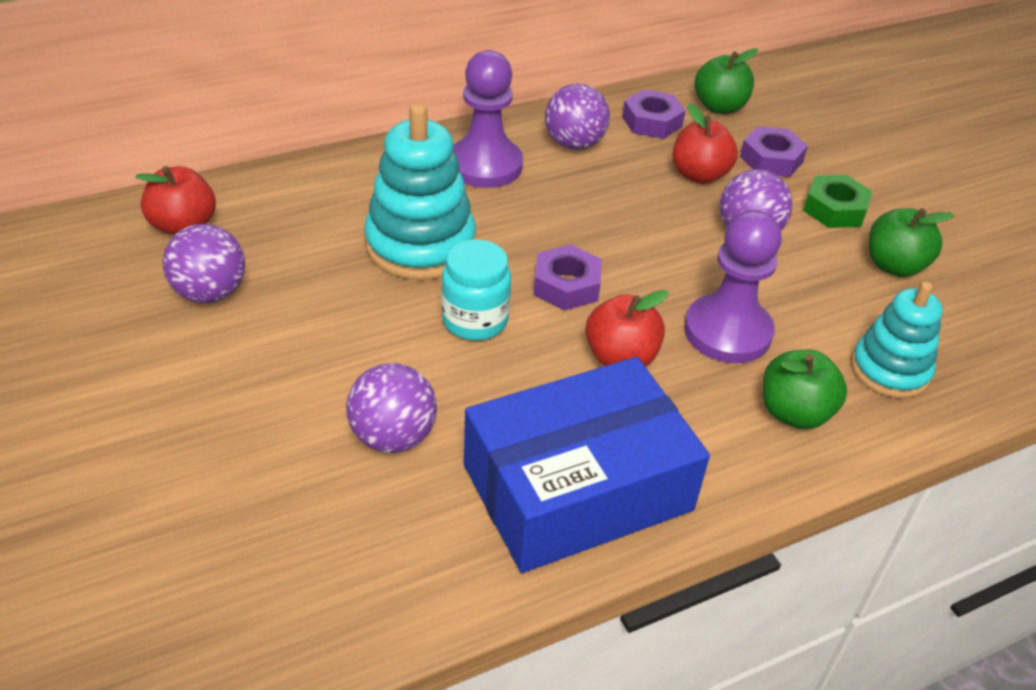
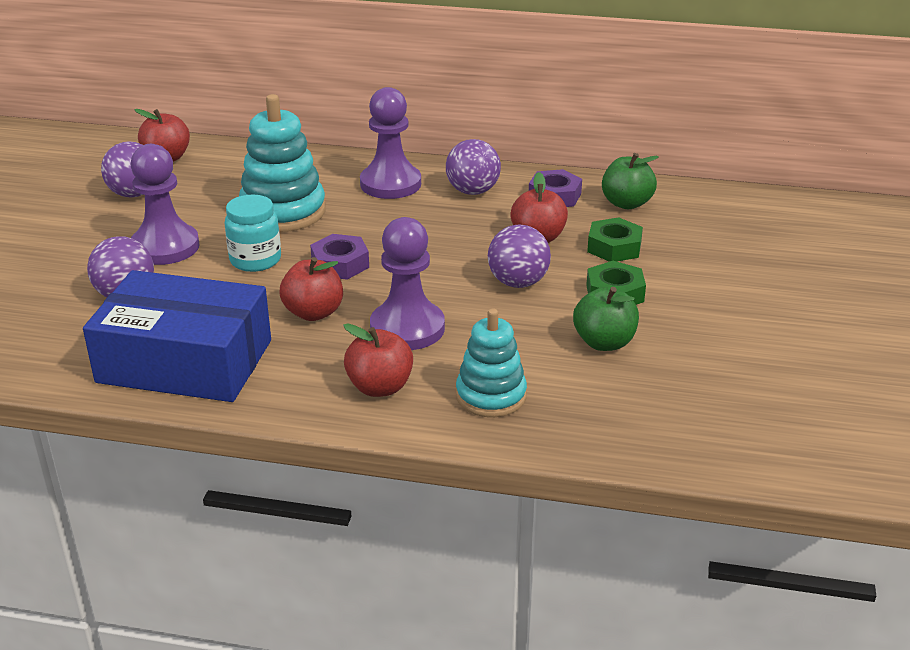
camera: 40 degrees right, 10 degrees down
(350, 350) = (165, 247): none -> purple pawn
(771, 159) = (614, 247): purple nut -> green nut
(794, 413) = (380, 387): green apple -> red apple

